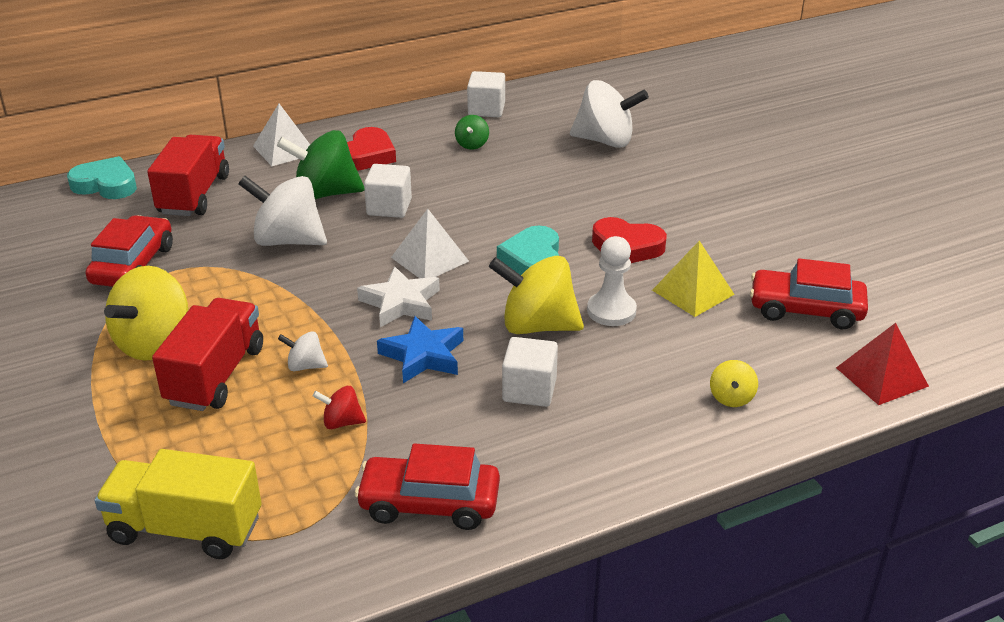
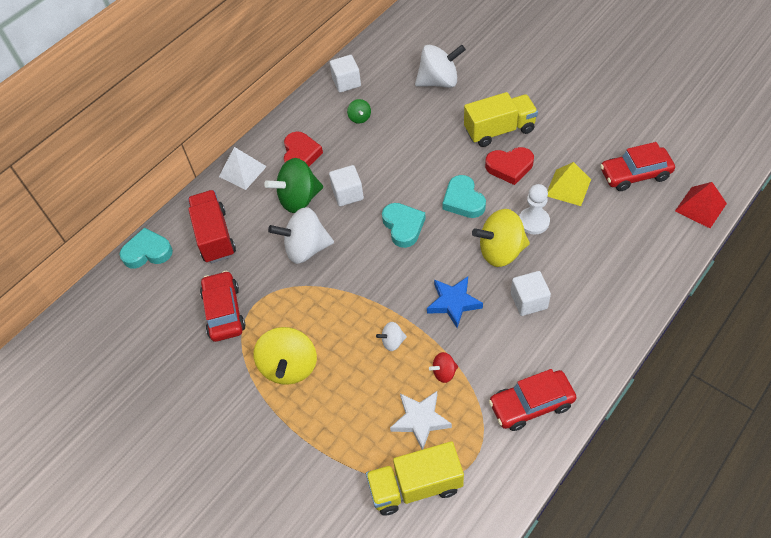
camera: 20 degrees left, 20 degrees up
(215, 375) = (346, 373): red truck -> none
(400, 303) = (411, 269): white star -> white star (420, 420)
(429, 259) = (403, 226): white pyramid -> turquoise heart
(645, 208) = (499, 130): none -> yellow truck
(731, 398) = (636, 257): yellow spinning top -> none

